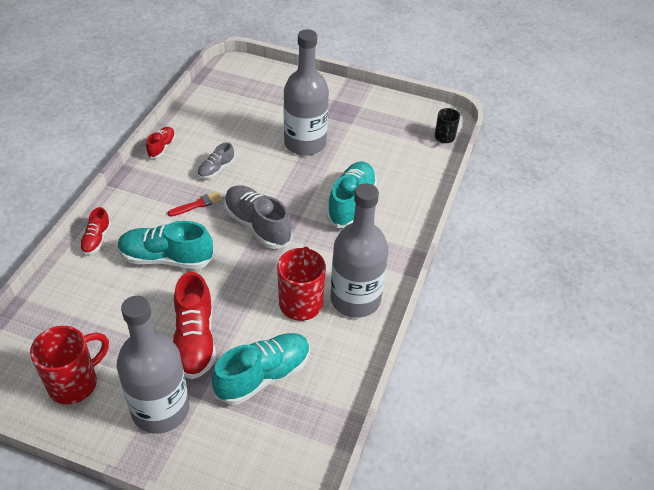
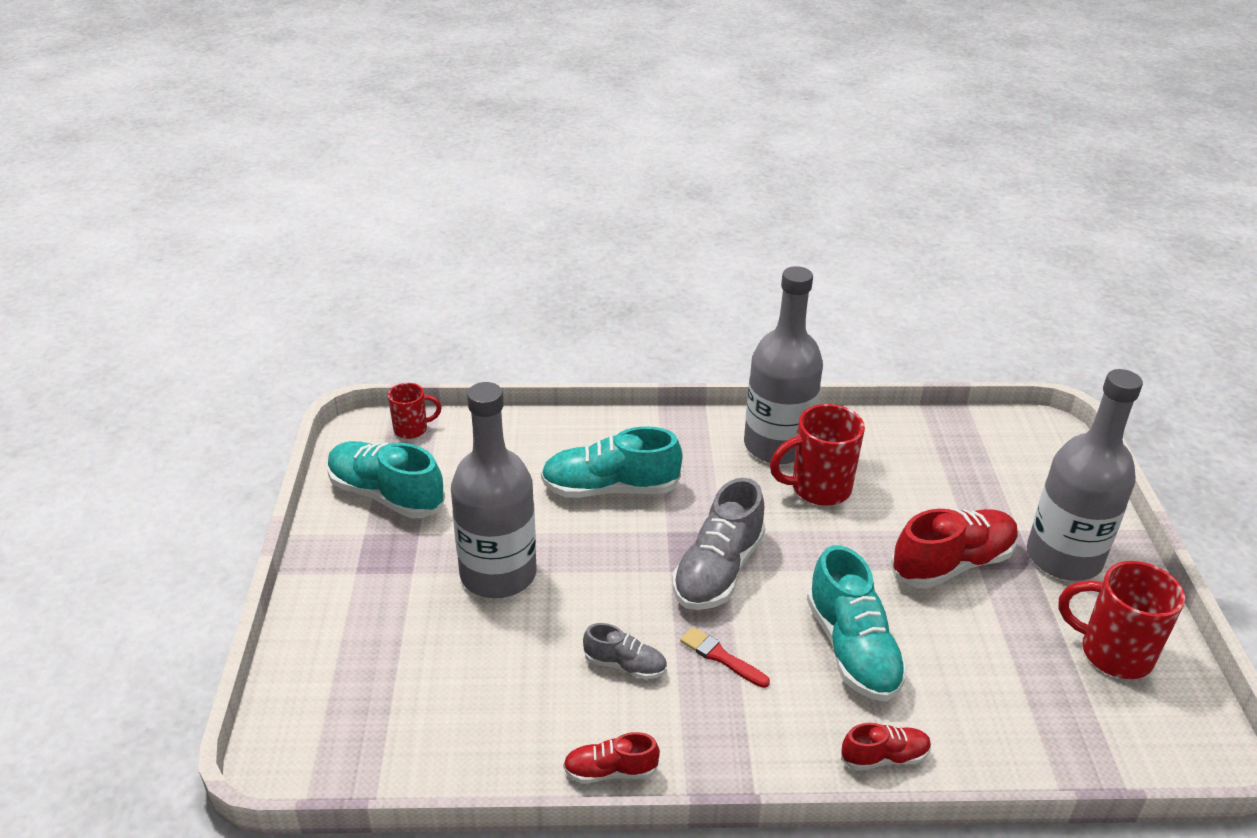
camera: 110 degrees left, 10 degrees down
(263, 376) = (944, 489): turquoise shoe -> turquoise shoe (386, 495)
(444, 138) = (412, 429): black mug -> red mug

